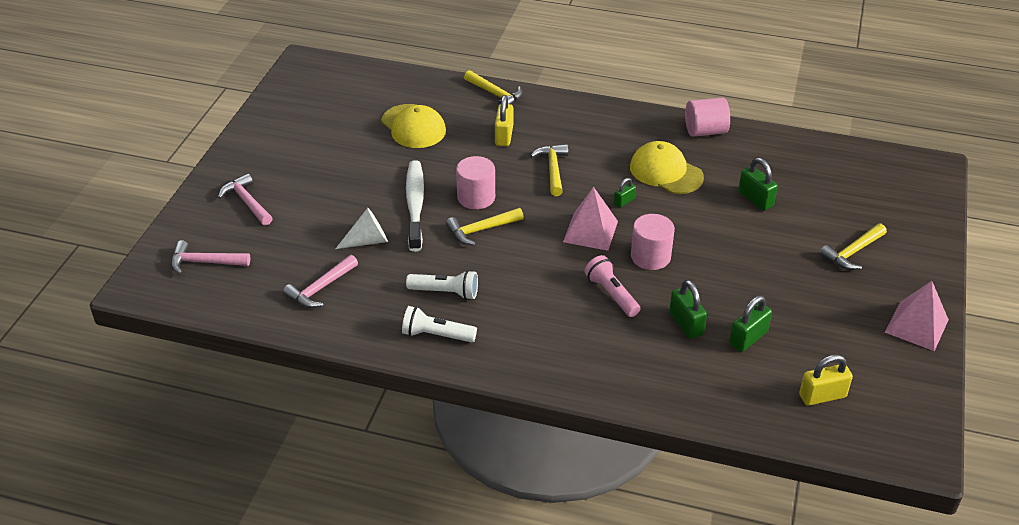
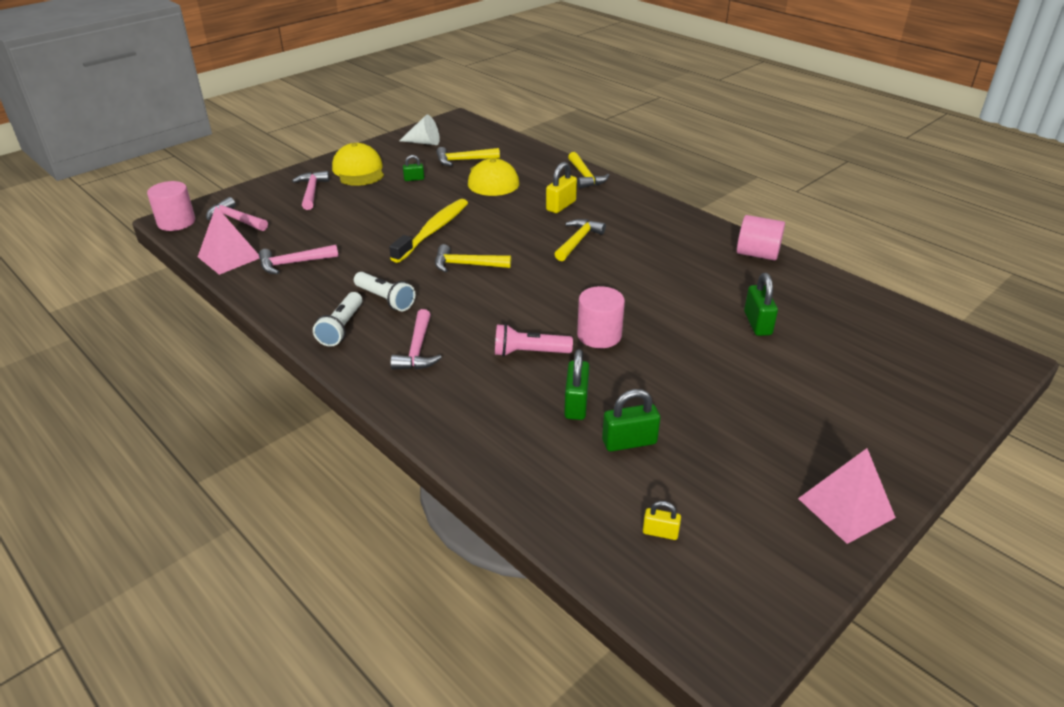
camera: 30 degrees right, 5 degrees down
(368, 241) = (367, 243): white cone -> white cone (424, 142)
(415, 205) = (433, 231): white toothbrush -> yellow toothbrush
(436, 335) = (341, 328): white flashlight -> white flashlight turned 120 degrees counterclockwise
(476, 197) = (489, 241): pink cylinder -> pink cylinder (176, 222)
(521, 328) = (417, 349): none -> pink hammer
(590, 231) = (562, 296): pink pyramid -> pink pyramid (229, 257)
(611, 294) = (529, 352): pink flashlight -> pink flashlight turned 90 degrees counterclockwise
(624, 201) = (619, 284): green padlock -> green padlock (414, 179)
(666, 172) = (684, 274): yellow cap -> yellow cap (358, 170)
(822, 396) = (660, 532): yellow padlock -> yellow padlock, size x0.59
(852, 252) = (827, 406): yellow hammer -> yellow hammer (463, 160)

